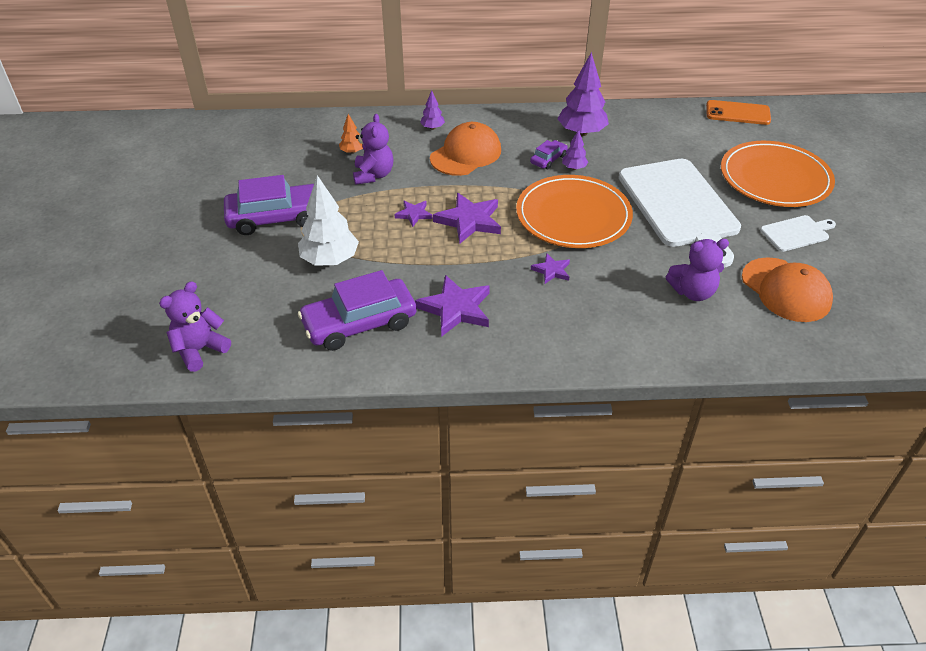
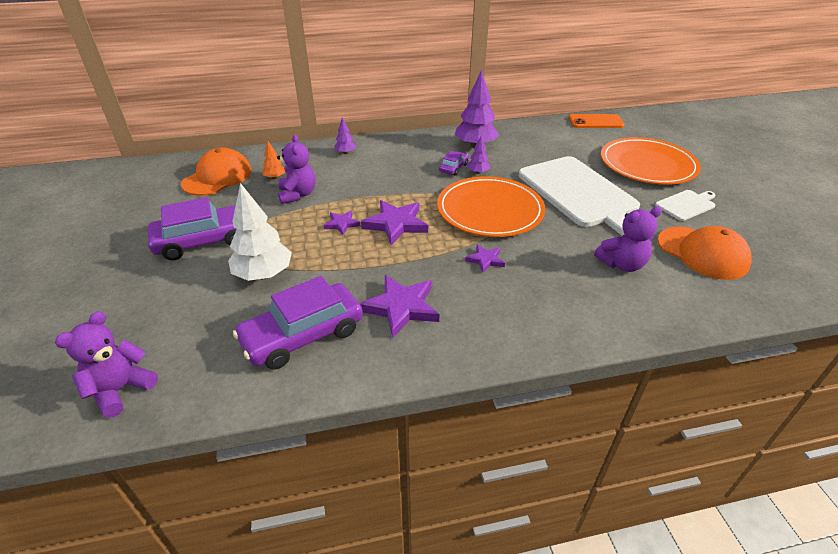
camera: 10 degrees left, 5 degrees down
(466, 154) = (380, 170): orange cap -> orange cap (217, 177)

